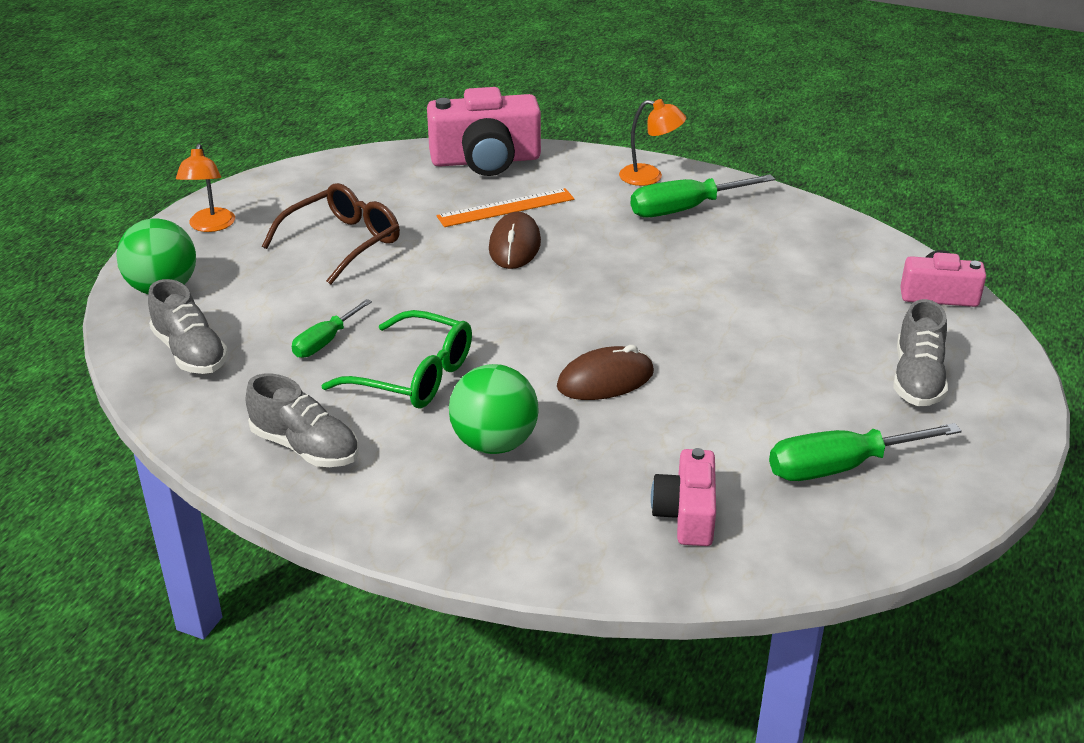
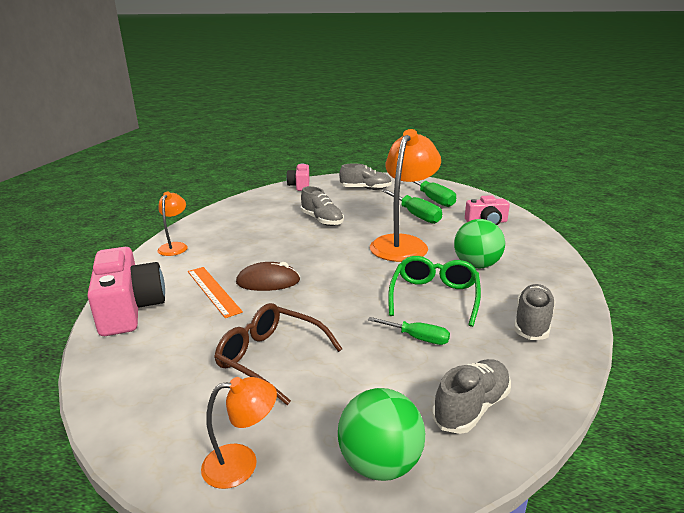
camera: 100 degrees left, 10 degrees down
(605, 380) = (403, 243): brown mouse -> orange lamp
(684, 209) = (220, 235): green screwdriver -> green screwdriver (416, 215)
(731, 305) = (322, 220): none -> grey shoe

